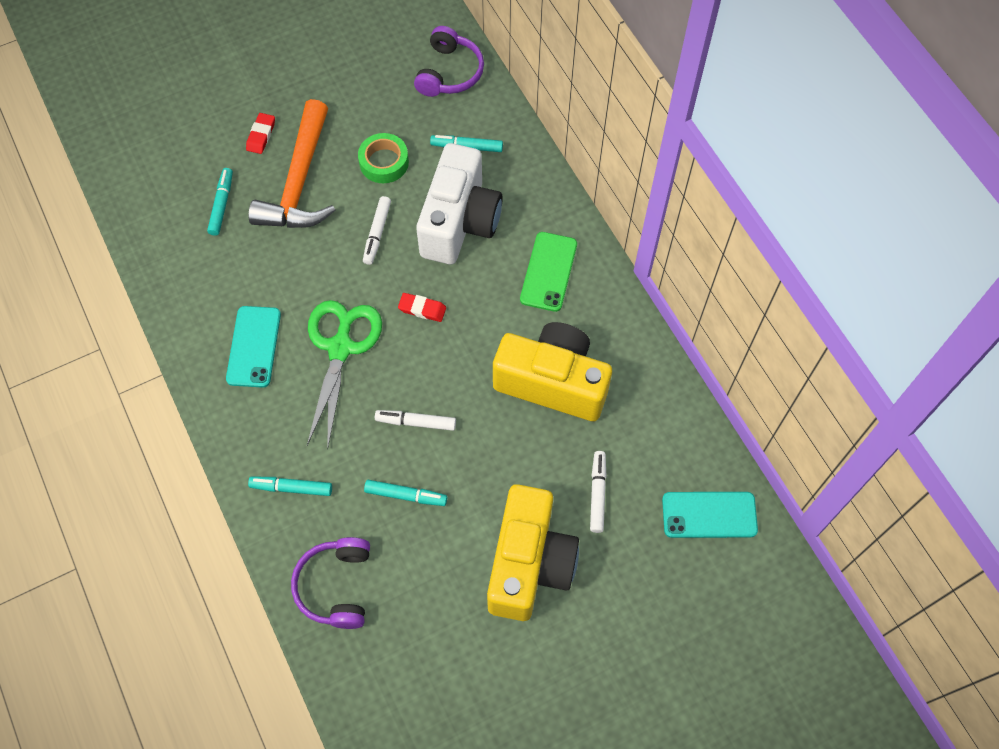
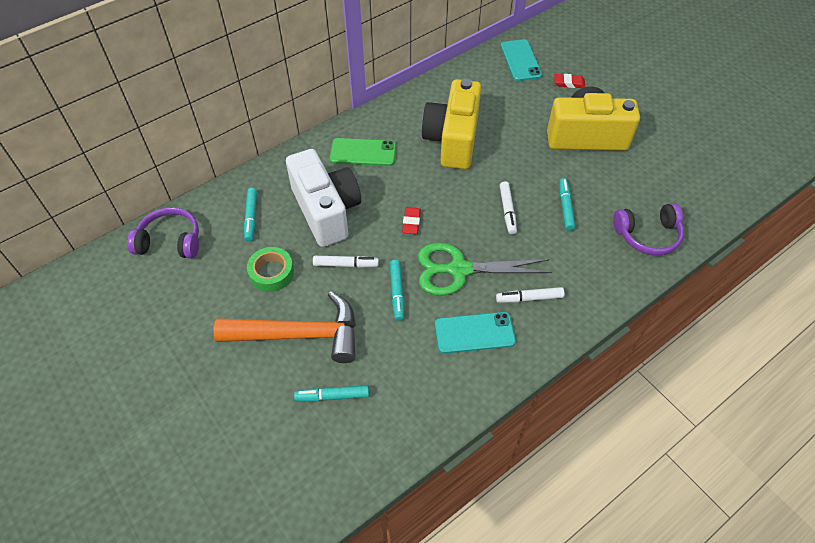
camera: 100 degrees left, 10 degrees down
(261, 135) = (247, 380): red eraser -> red eraser (569, 83)
(291, 488) = (587, 278): turquoise marker -> turquoise marker (397, 292)
(460, 222) = (326, 211): white camera -> white camera turned 60 degrees clockwise
(597, 493) = (526, 109): white marker -> white marker (529, 298)

